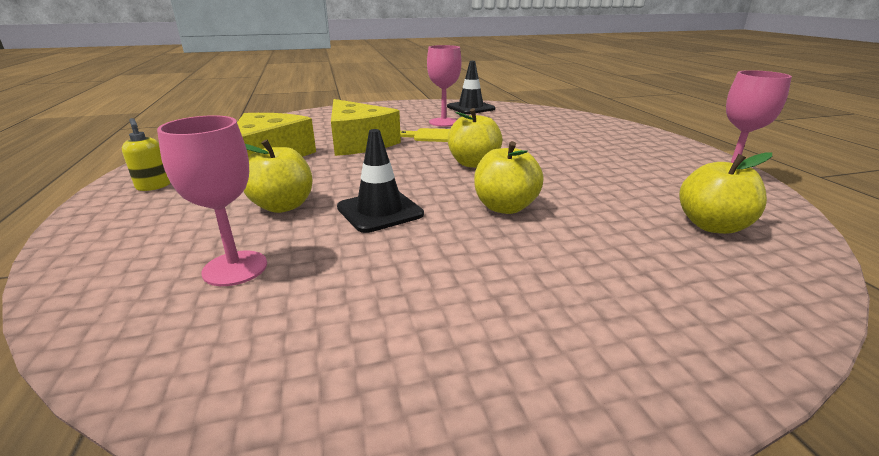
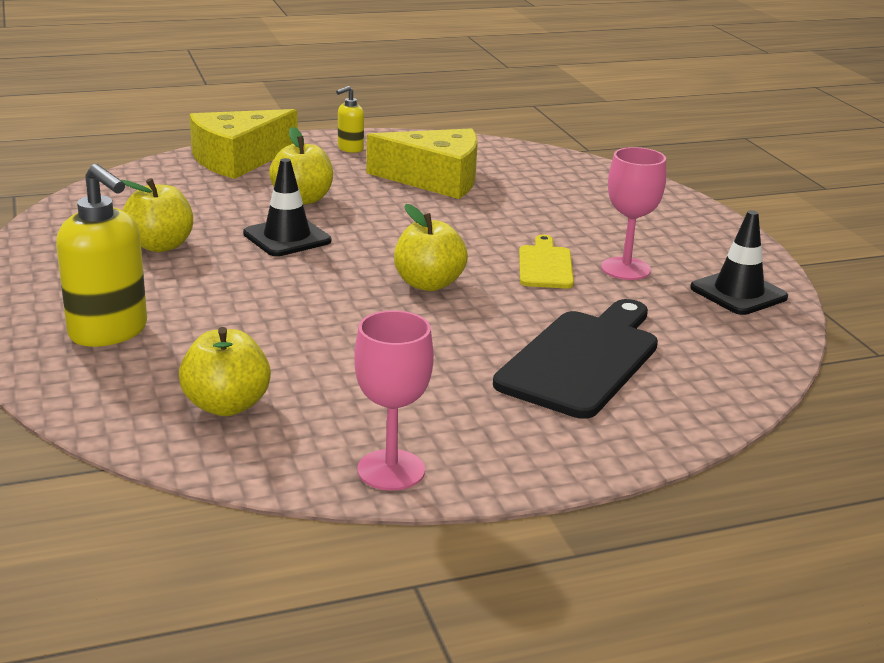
camera: 85 degrees right, 0 degrees up
(235, 268) = (195, 197): pink goblet -> none
(358, 142) = (501, 217): yellow cheese -> yellow cheese (238, 159)
(505, 207) = (290, 294): yellow apple -> yellow apple (160, 245)
(562, 135) = (582, 360): none -> black cutting board
(632, 297) = (109, 332): none -> yellow soap dispenser

